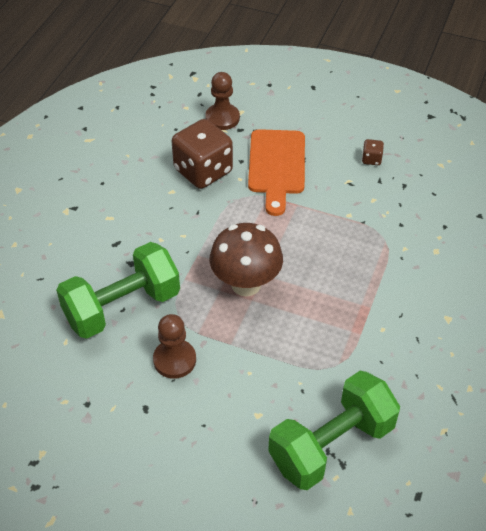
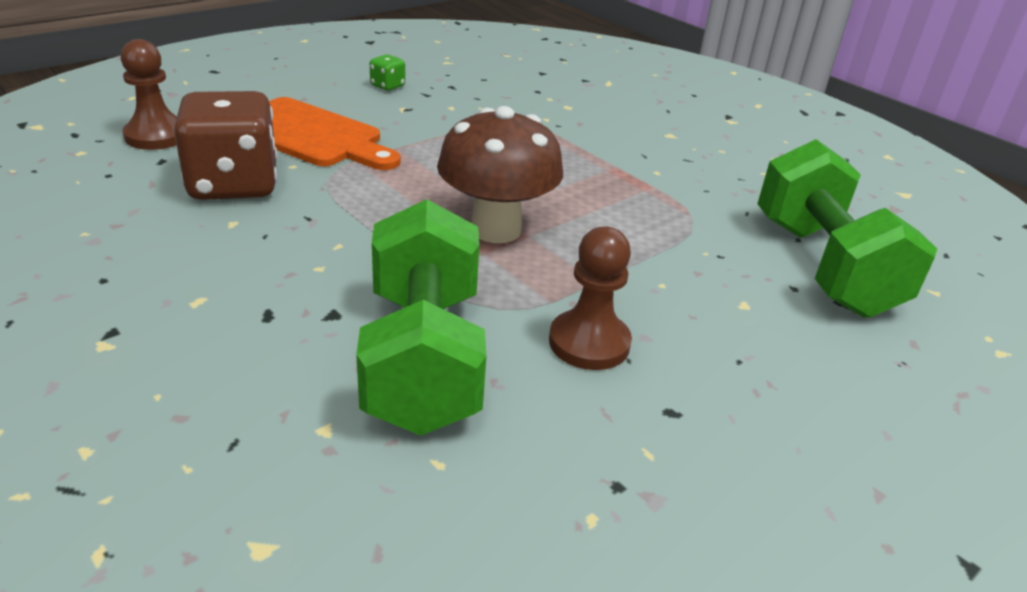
camera: 65 degrees left, 15 degrees down
(371, 159) = (387, 86): brown dice -> green dice

